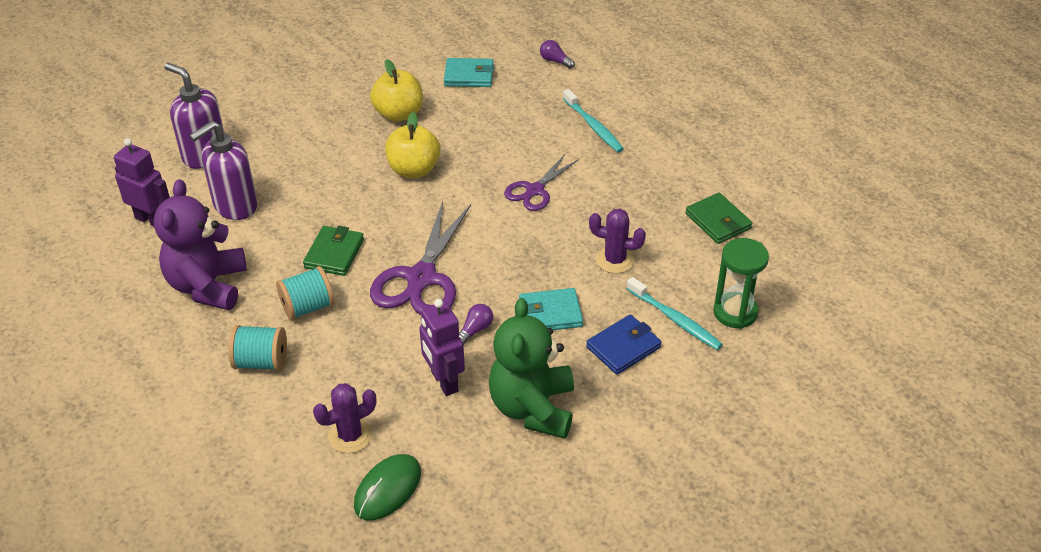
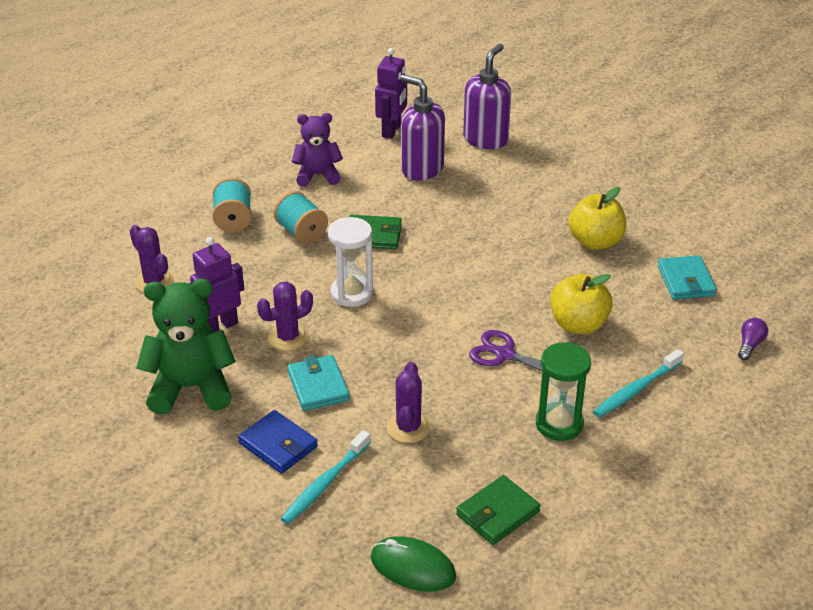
camera: 80 degrees right, 5 degrees down
(207, 286) = (317, 175): purple teddy bear -> purple teddy bear, size x0.64
(388, 489) = (96, 311): green mouse -> green mouse (413, 567)
(414, 170) = (509, 265): yellow apple -> yellow apple (578, 324)
(421, 278) = (352, 293): purple scissors -> white hourglass
(475, 330) = (288, 337): purple light bulb -> purple cactus
(735, 312) = (344, 535): green hourglass -> green hourglass (559, 424)

